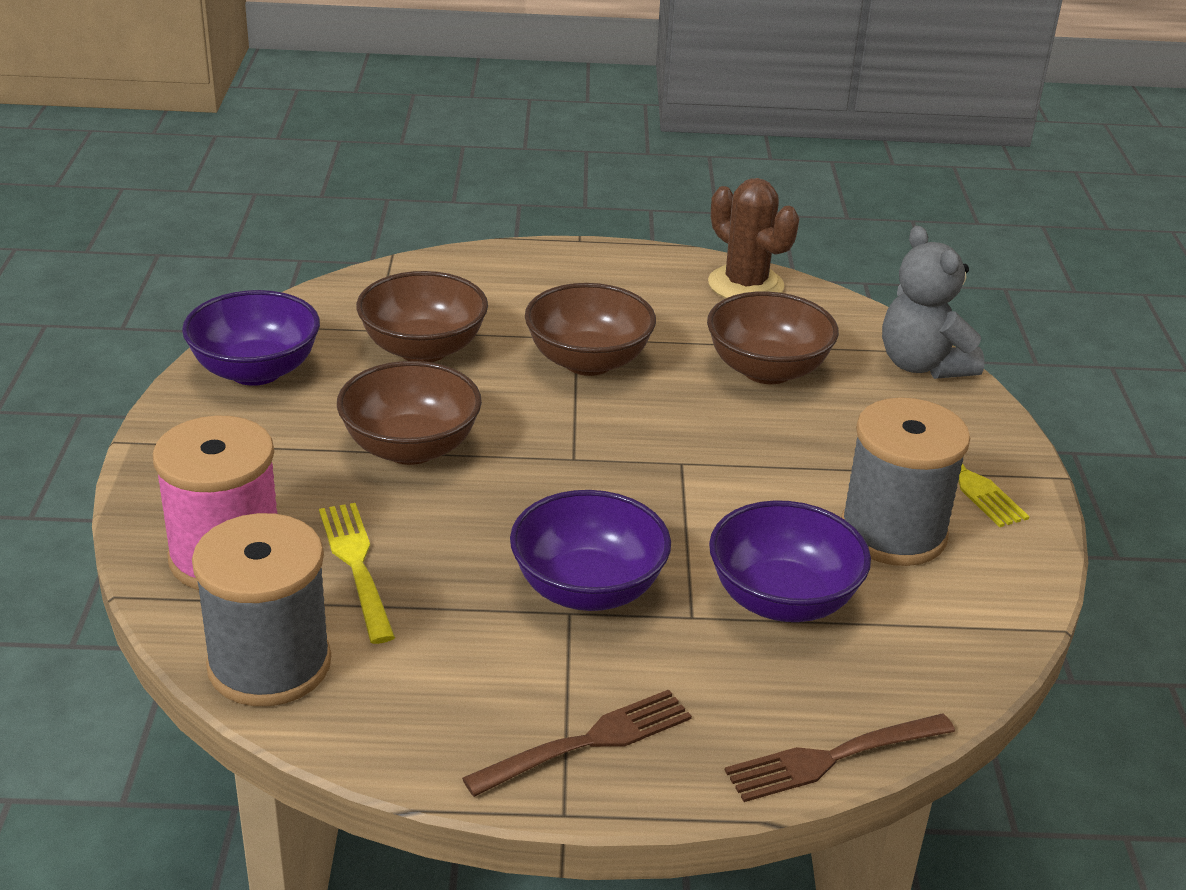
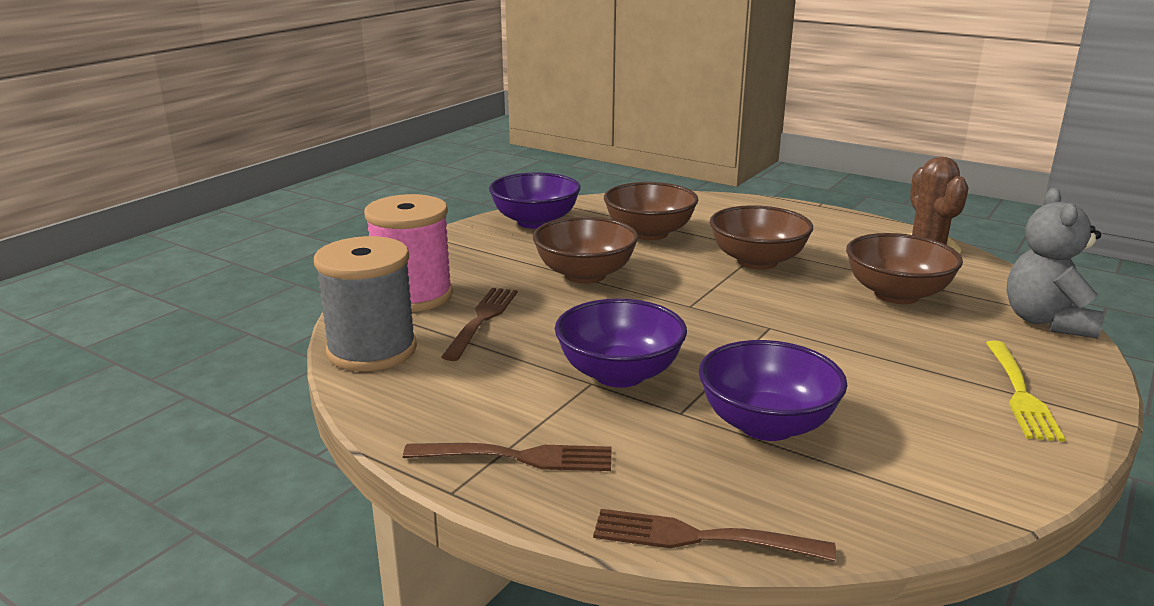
camera: 35 degrees right, 10 degrees down
(356, 565) = (482, 320): yellow fork -> brown fork
(893, 532) = (912, 413): grey spool -> none

